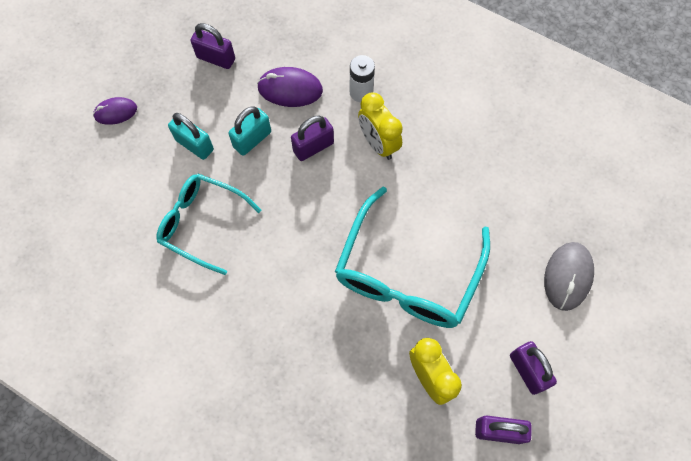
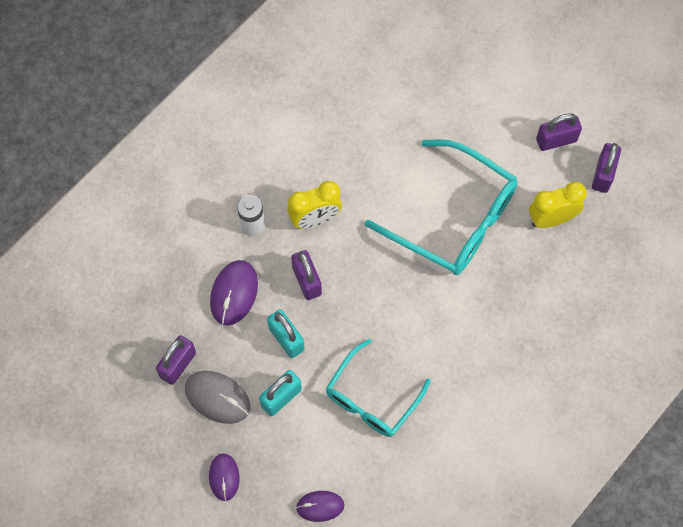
camera: 80 degrees left, 0 degrees up
(93, 195) = (320, 506): none -> purple mouse
(567, 276) = (478, 87): grey mouse -> grey mouse (217, 398)

